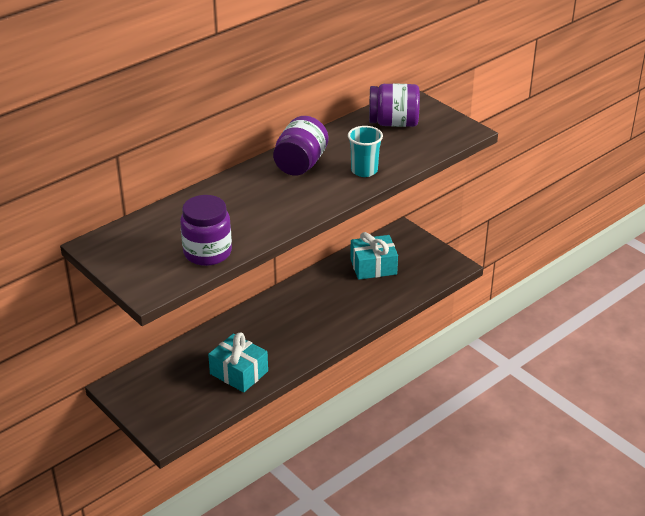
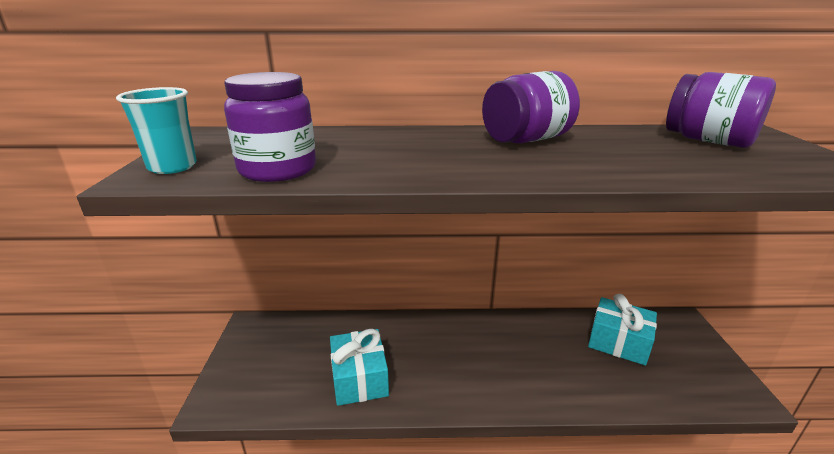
camera: 40 degrees right, 10 degrees down
(364, 170) = (614, 165): turquoise cup -> turquoise cup (172, 167)

